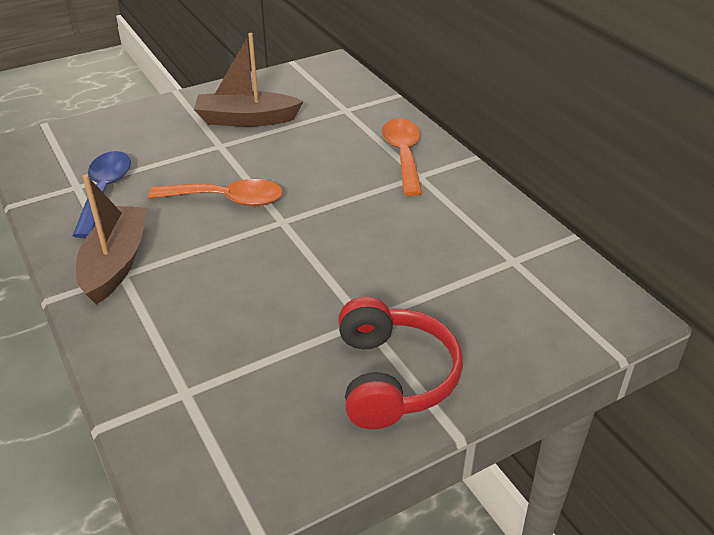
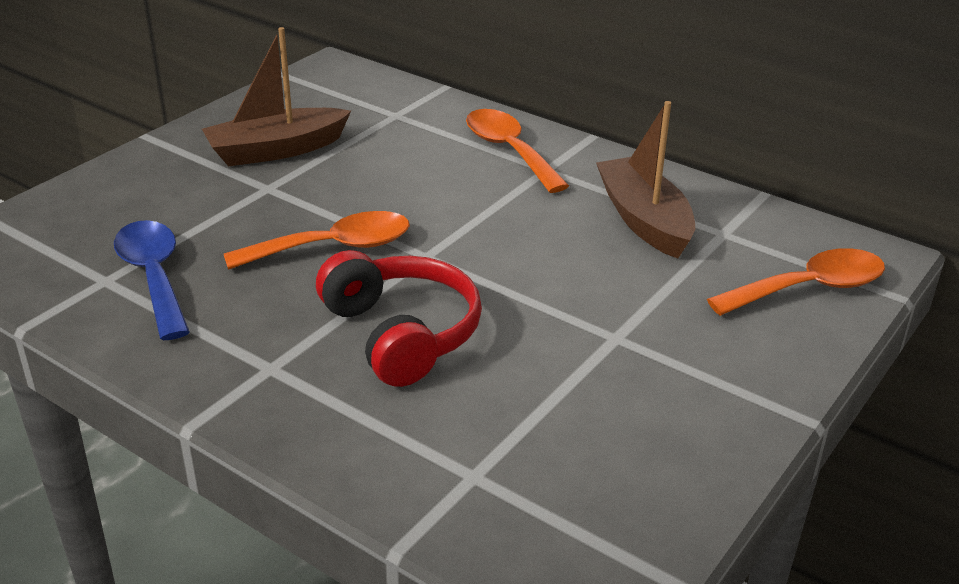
camera: 25 degrees left, 5 degrees down
(116, 263) = (249, 357): brown boat -> brown boat (644, 220)
(393, 377) = (698, 385): red headphones -> red headphones (401, 334)
(545, 325) = (809, 288): none -> orange spoon

